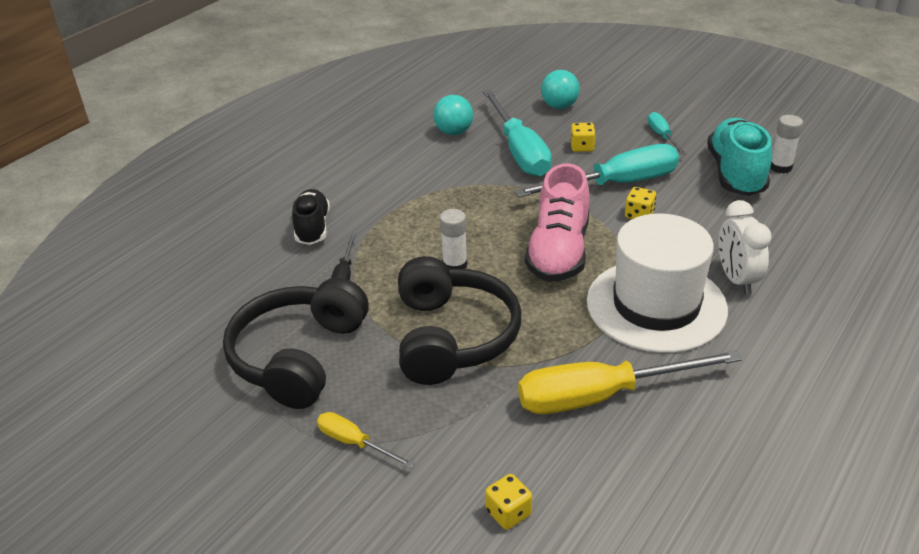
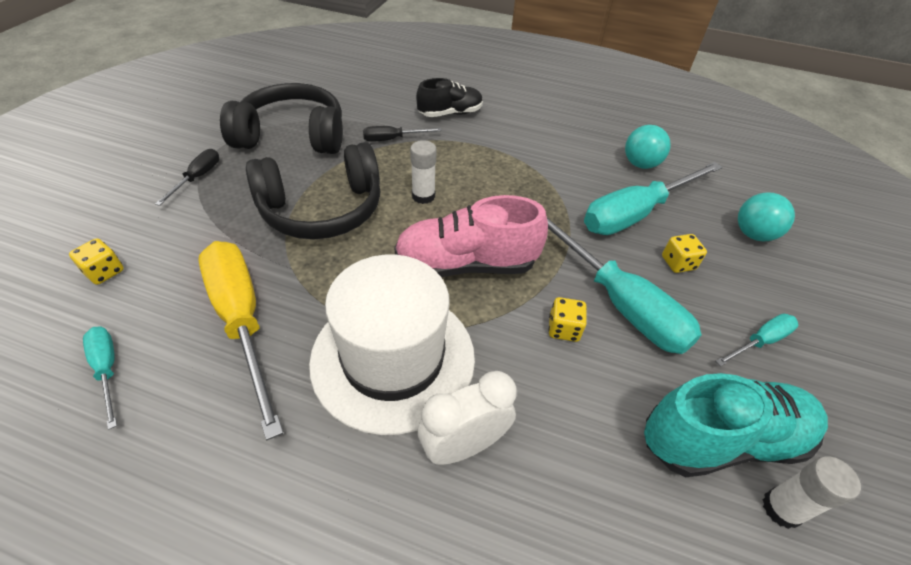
camera: 70 degrees right, 10 degrees up
(354, 443) = (197, 178): yellow screwdriver -> black screwdriver
(648, 490) = (107, 370): none -> turquoise screwdriver

